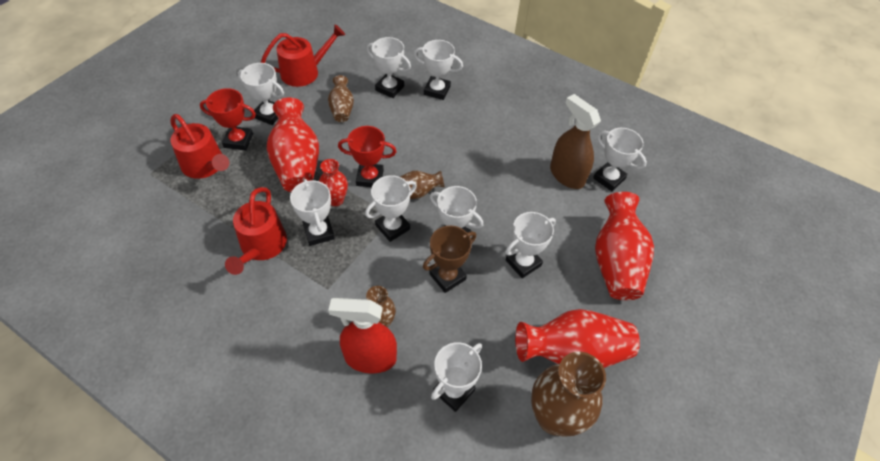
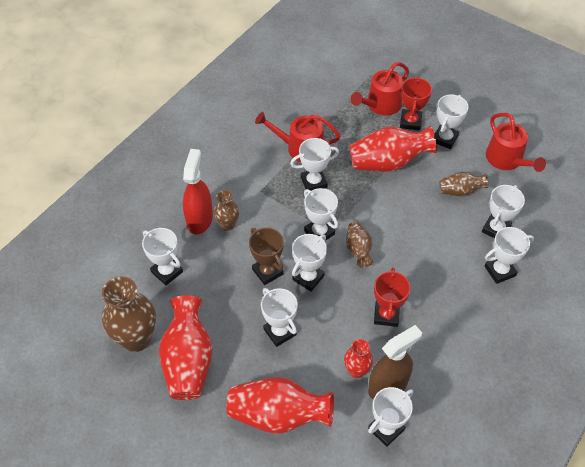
camera: 95 degrees right, 0 degrees up
(335, 200) = (348, 192): red vase -> red vase (356, 371)
(370, 178) = (374, 215): red trophy -> red trophy (386, 315)
(437, 90) = (500, 271): white trophy -> white trophy turned 45 degrees clockwise

